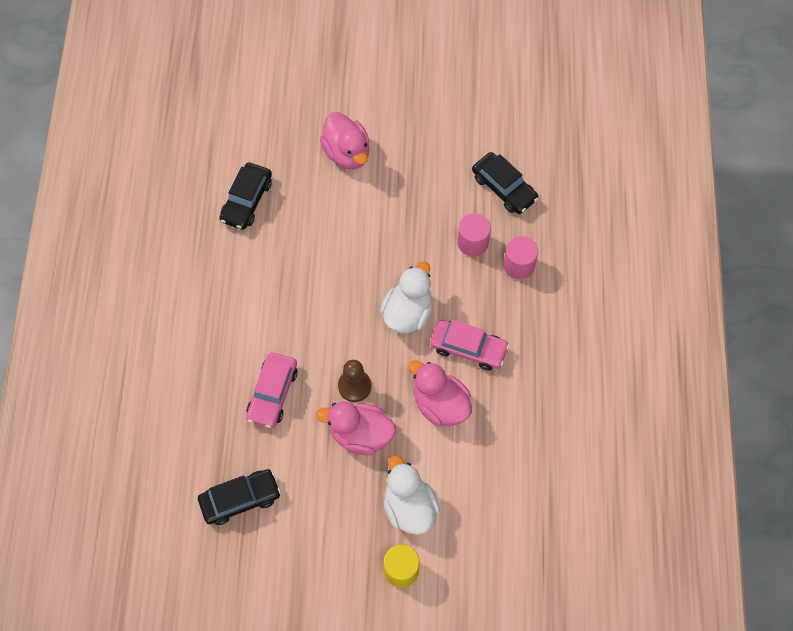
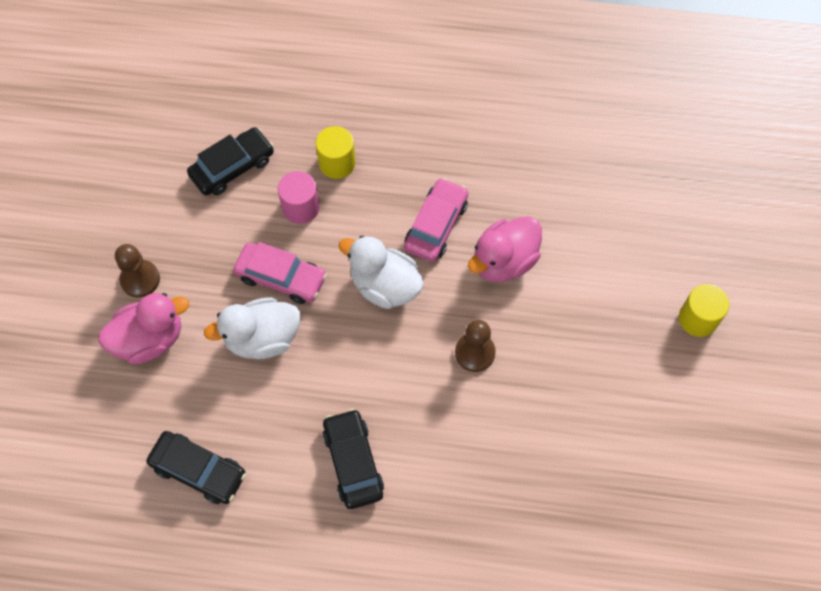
camera: 85 degrees left, 0 degrees up
(240, 499) = (614, 494): black car -> black car (353, 462)
(272, 393) = (478, 449): pink car -> pink car (281, 277)
(360, 435) = (537, 350): pink duck -> none
(396, 139) = (140, 279): none -> brown pawn
(409, 507) = (625, 304): white duck -> white duck (262, 338)
(519, 265) = (337, 163): pink cylinder -> yellow cylinder

